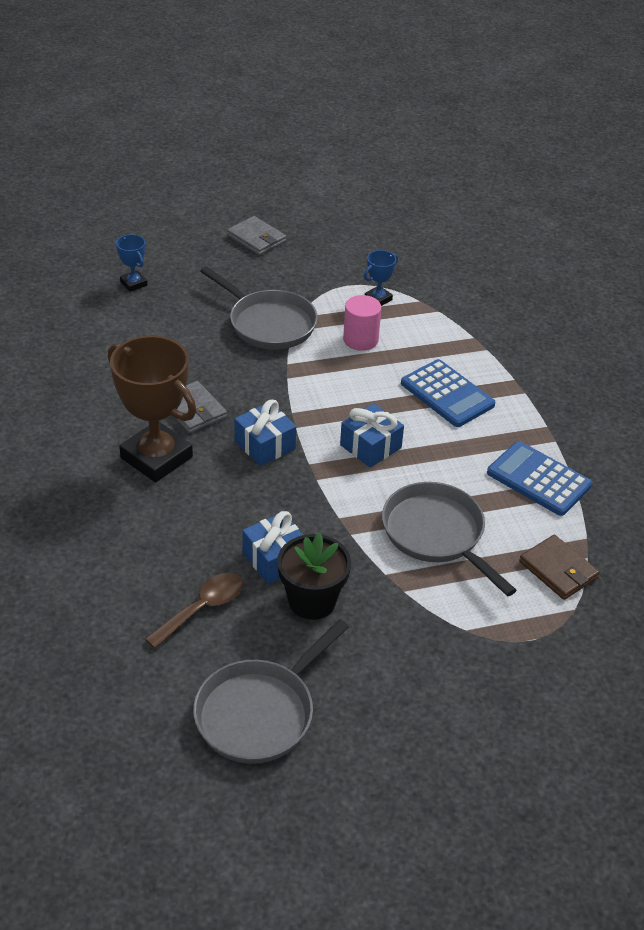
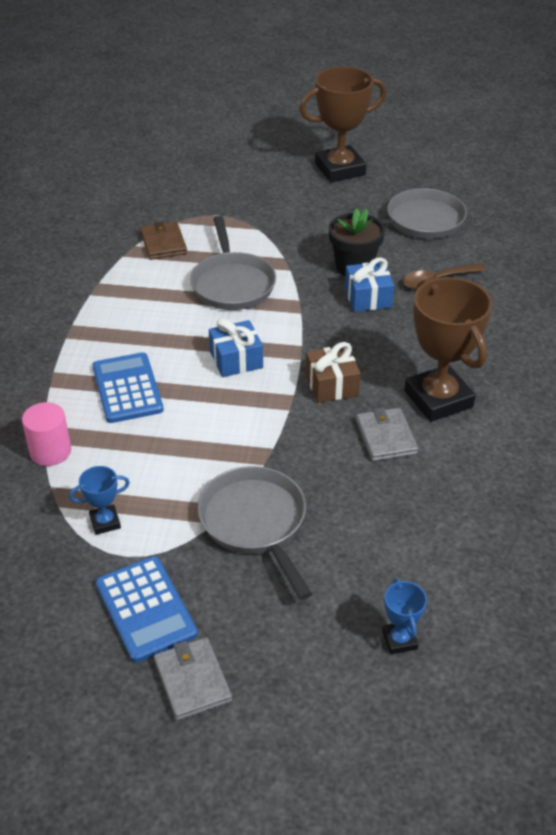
camera: 155 degrees left, 0 degrees up
(265, 445) = (332, 385): blue gift -> brown gift
(360, 340) = (166, 472): pink cylinder -> pink cylinder (50, 451)
(427, 799) = (340, 169): none -> brown trophy
(538, 479) = (117, 300): blue calculator -> blue calculator (145, 609)

